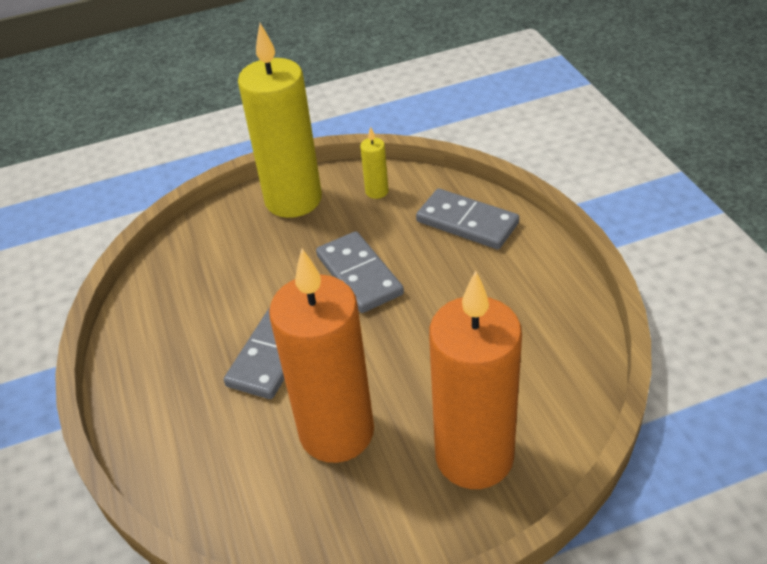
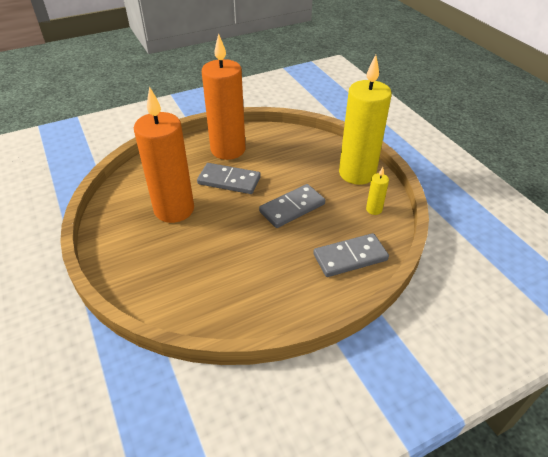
camera: 80 degrees right, 0 degrees up
(467, 222) = (350, 257): grey domino -> grey domino turned 45 degrees clockwise
(474, 457) = (149, 265): orange candle -> orange candle (228, 150)

